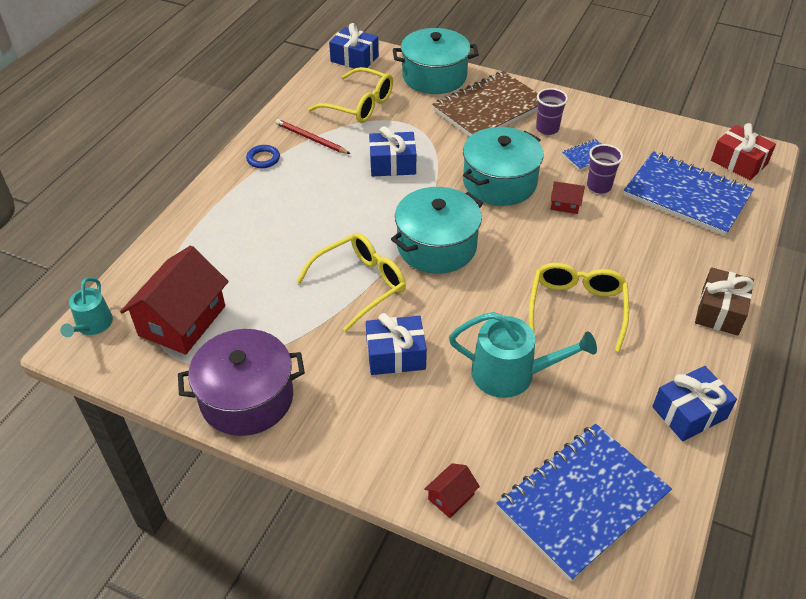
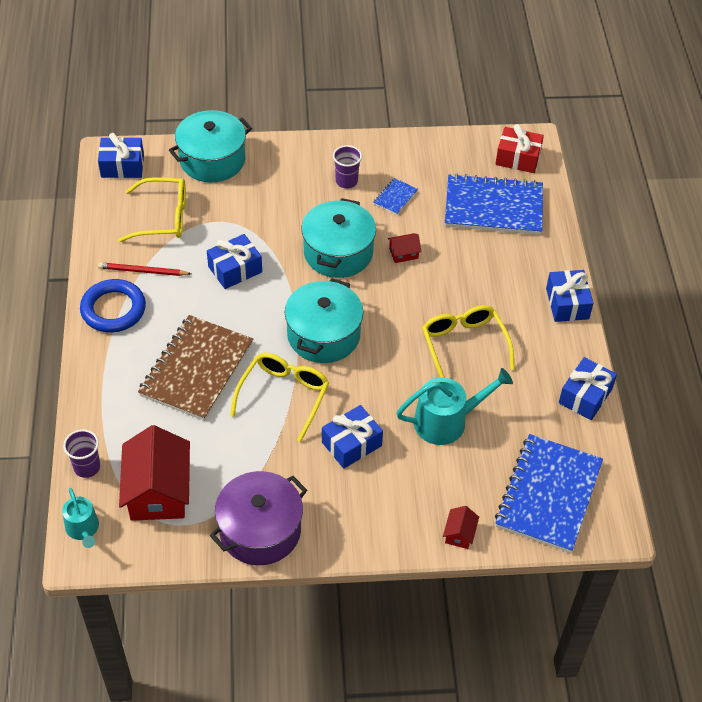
camera: 30 degrees left, 5 degrees up
(263, 159) = (113, 309): blue ring -> blue ring, size x1.93
(489, 108) = (284, 178): brown notebook -> brown notebook (197, 369)
(599, 186) = (421, 225): purple cup -> purple cup (87, 467)
(720, 311) = (567, 303): brown gift -> blue gift

